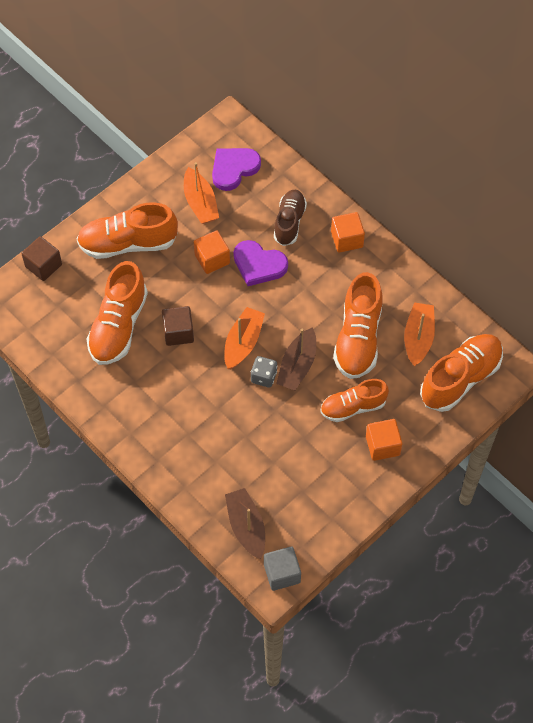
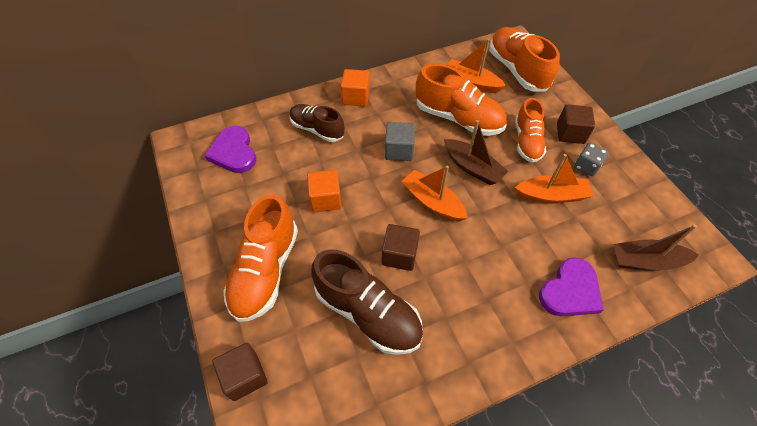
camera: 70 degrees left, 5 degrees down
(118, 326) = (367, 313): orange shoe -> brown shoe
(200, 203) = (255, 190): orange boat -> orange boat (551, 195)
(259, 265) = (350, 164): purple heart -> purple heart (570, 291)
(264, 377) = (476, 196): grey dice -> grey dice (586, 166)
(282, 573) = (700, 246): grey cube -> grey cube (399, 150)
(382, 446) = (570, 133): orange cube -> brown cube

